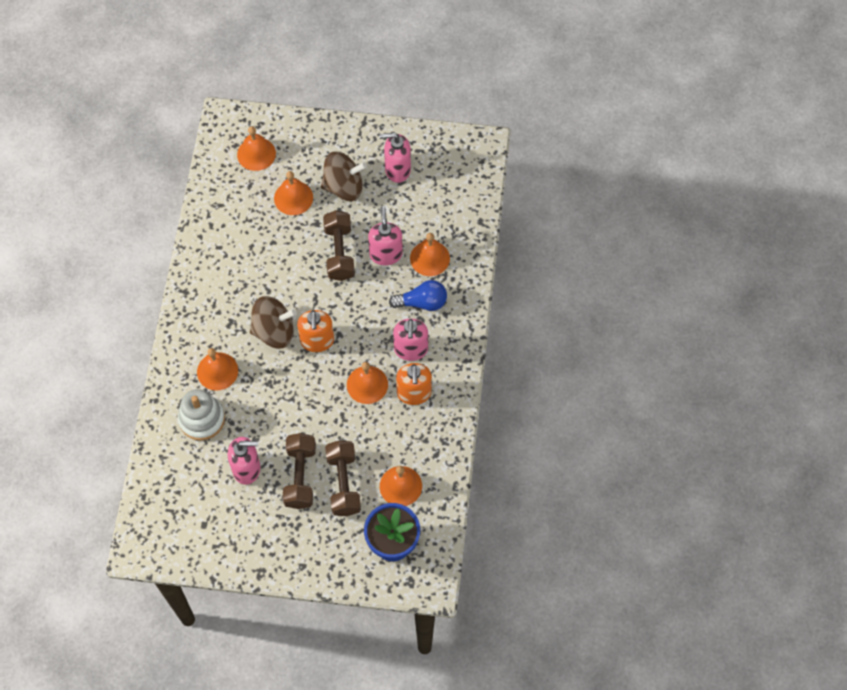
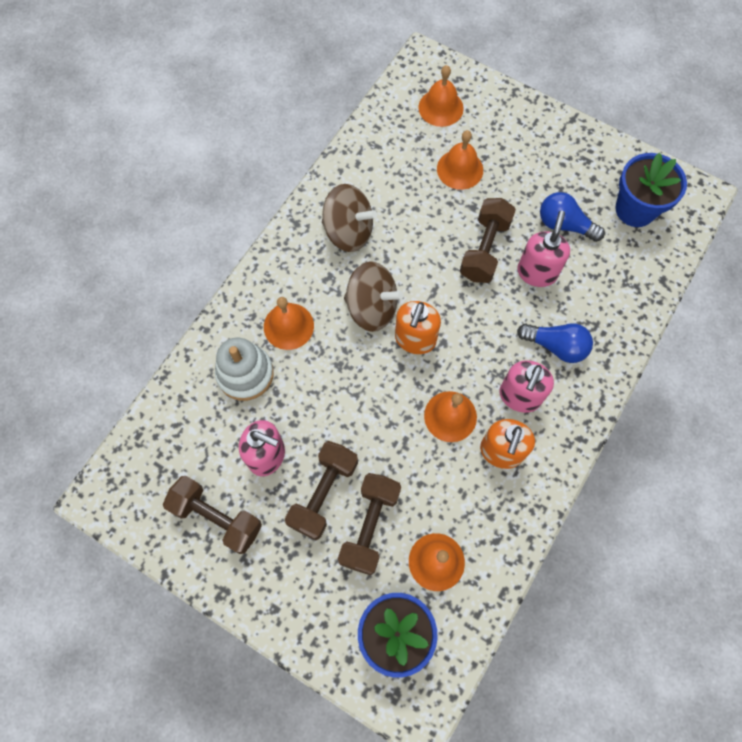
camera: 25 degrees right, 5 degrees up
(231, 525) = (217, 517): none -> brown dumbbell
(344, 187) = (521, 179): brown spinning top -> brown spinning top (348, 231)
(391, 209) = (564, 225): none -> blue light bulb
(397, 170) = (589, 184): pink soap dispenser -> none
(429, 258) = (586, 298): orange bell -> none
(439, 176) = (635, 209): none -> blue flower pot

